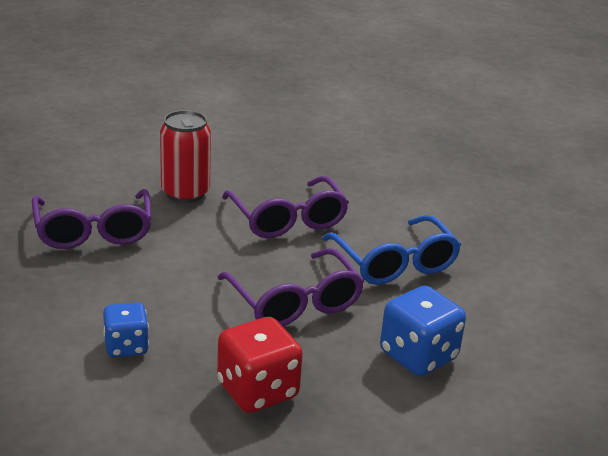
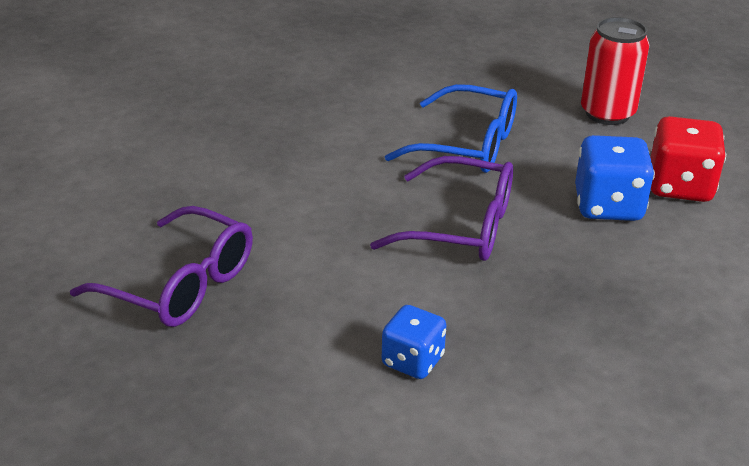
camera: 45 degrees left, 5 degrees up
(185, 193) = (195, 193): red can -> red can (607, 113)
(257, 391) = (567, 315): red dice -> red dice (680, 186)
(288, 220) = (327, 161): purple glasses -> none

